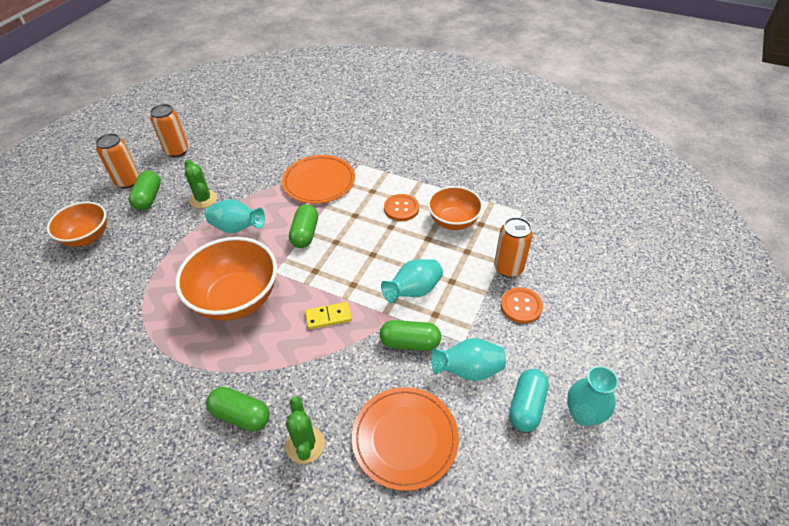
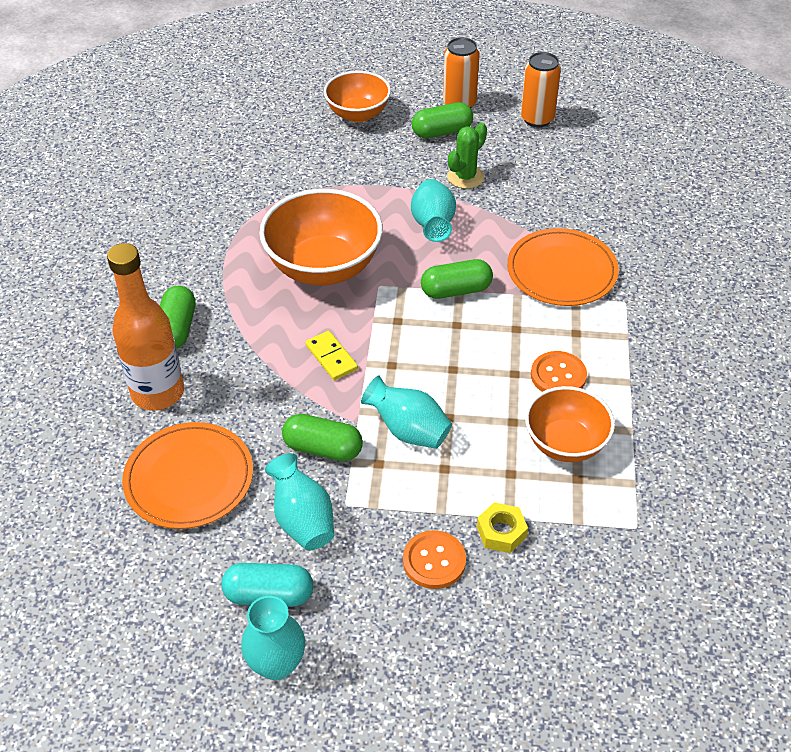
camera: 70 degrees right, 0 degrees up
(305, 445) = (158, 393): green cactus -> orange bottle
(410, 342) = (323, 448): green capsule -> green capsule turned 60 degrees counterclockwise
(508, 268) = (501, 532): orange can -> yellow nut

